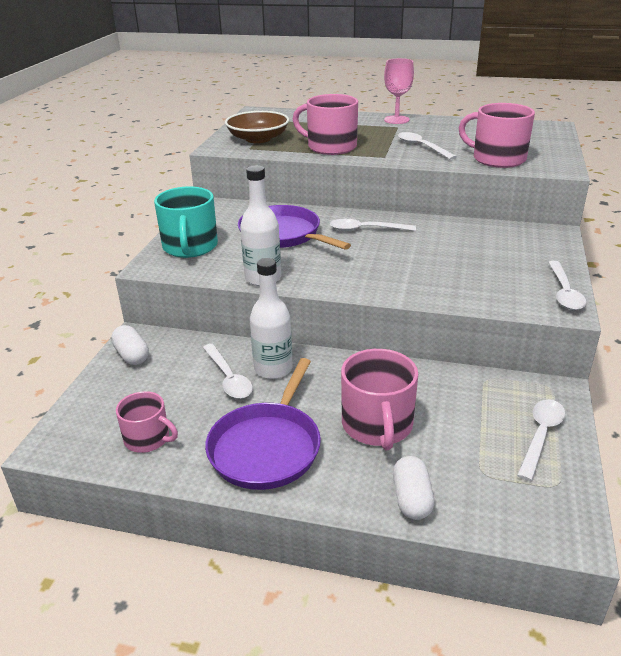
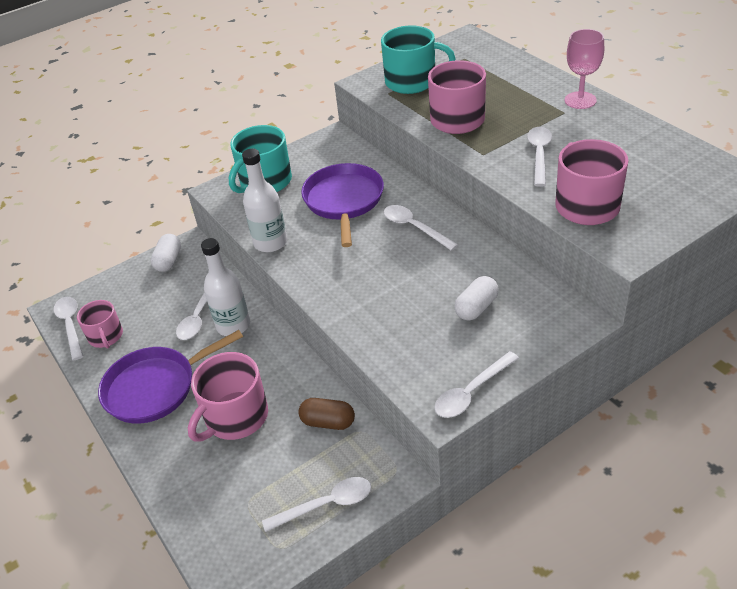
camera: 45 degrees right, 10 degrees up
(88, 451) = (70, 325): none -> white spoon
(258, 139) = (412, 82): brown bowl -> turquoise mug
(412, 499) = (182, 486): white capsule -> white capsule (476, 308)
(455, 387) = (328, 422): none -> brown capsule

